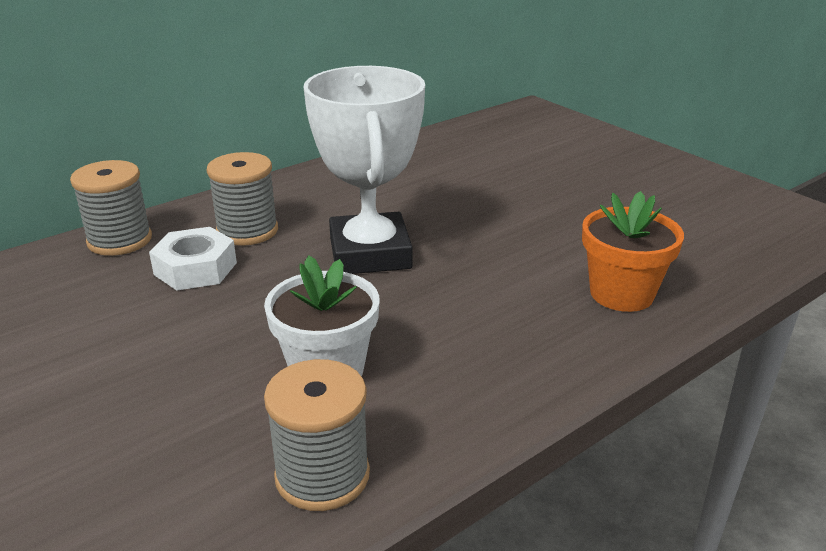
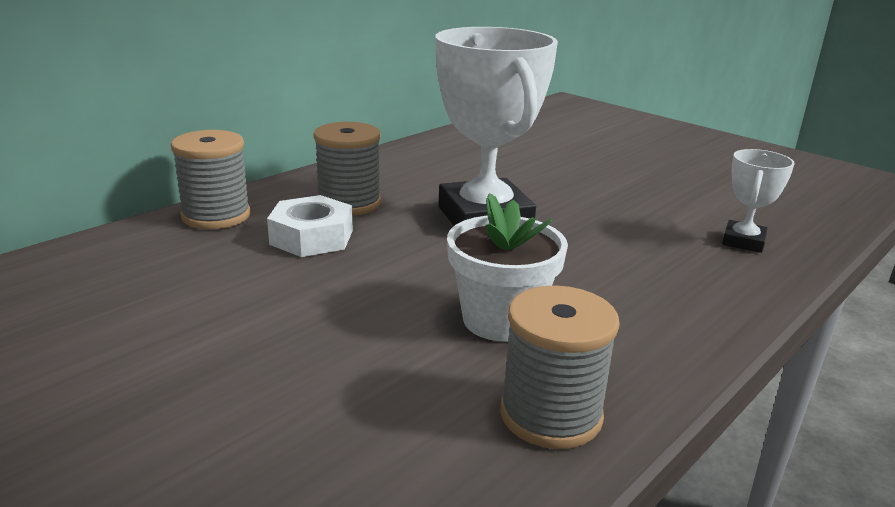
camera: 10 degrees left, 5 degrees down
(621, 294) = (743, 241): orange flower pot -> white trophy

